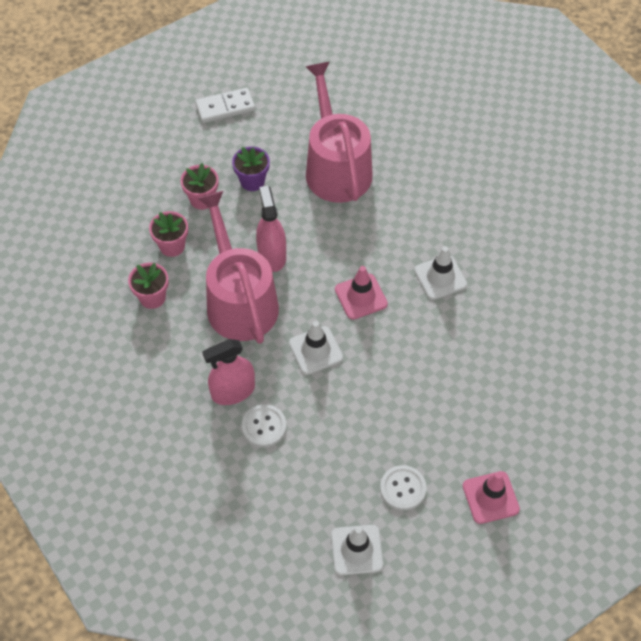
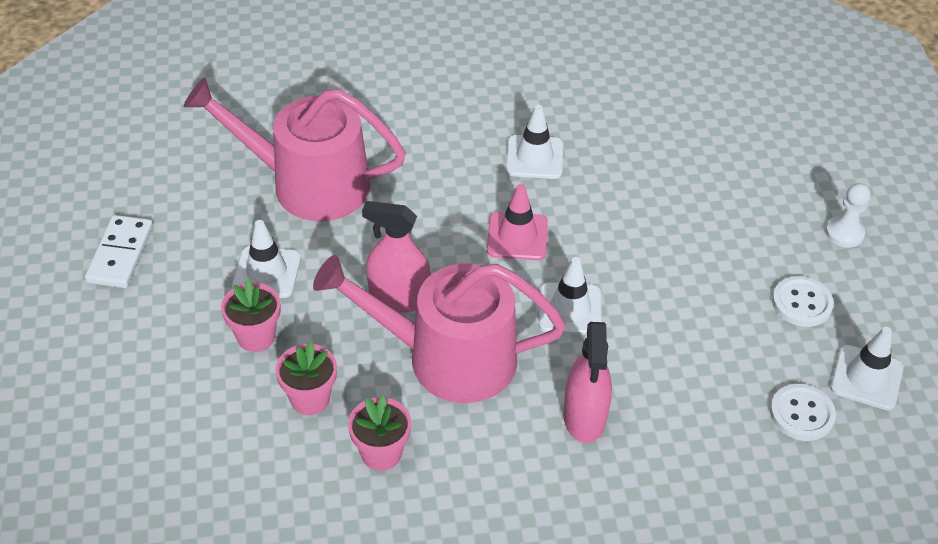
camera: 65 degrees left, 10 degrees down
(252, 181) = (267, 272): purple flower pot -> white traffic cone
(264, 426) = (654, 404): white button -> white button (802, 414)
(490, 497) = (844, 233): pink traffic cone -> white pawn

